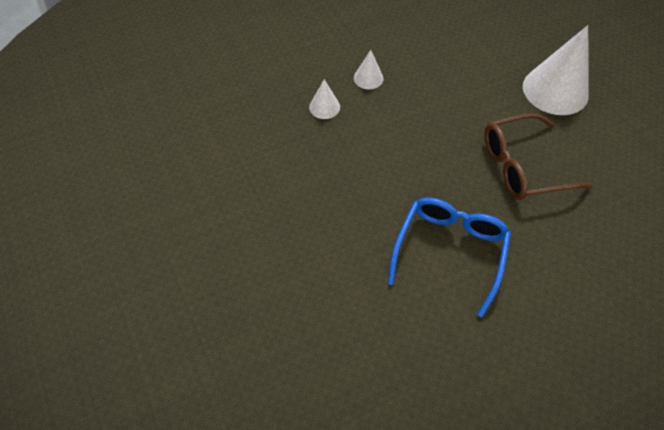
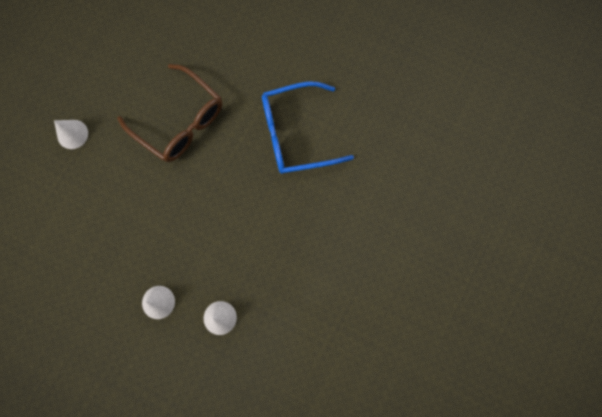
camera: 125 degrees left, 20 degrees up
(555, 90) = (72, 134): white cone -> white cone, size x0.47

